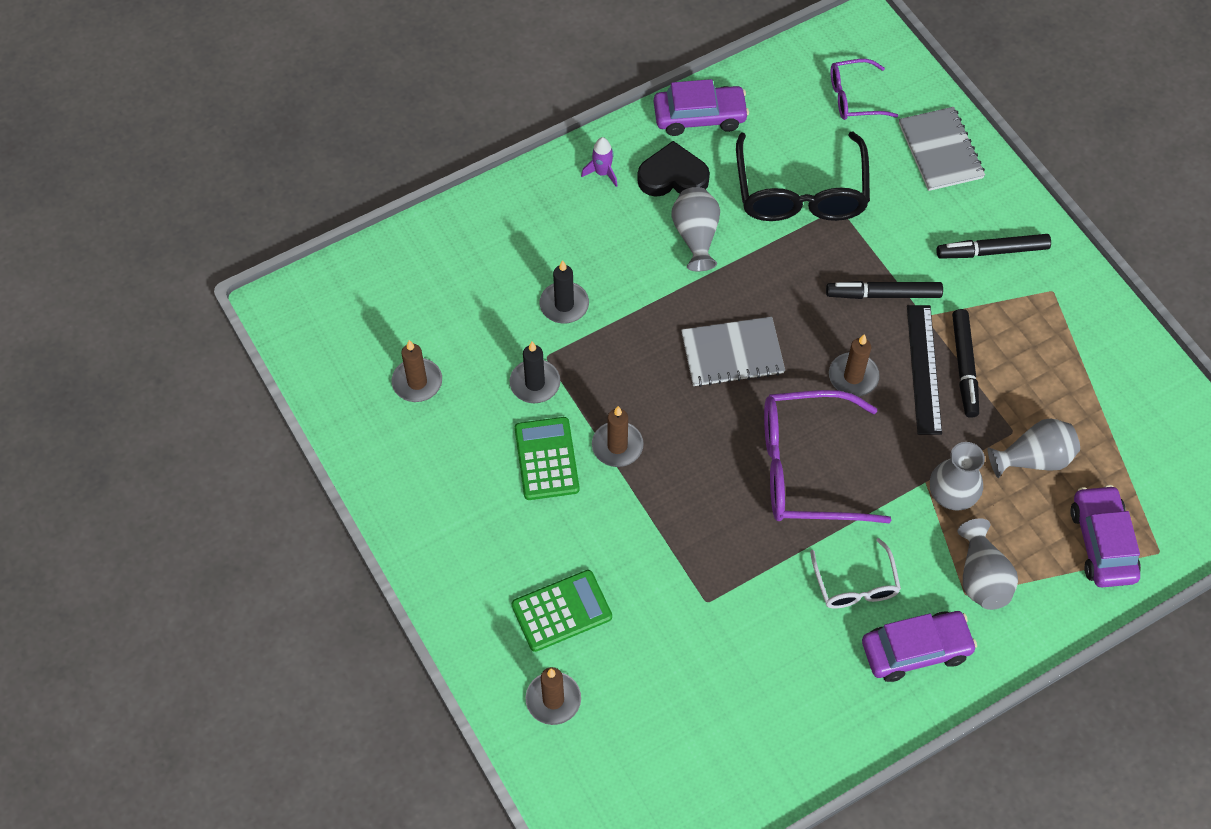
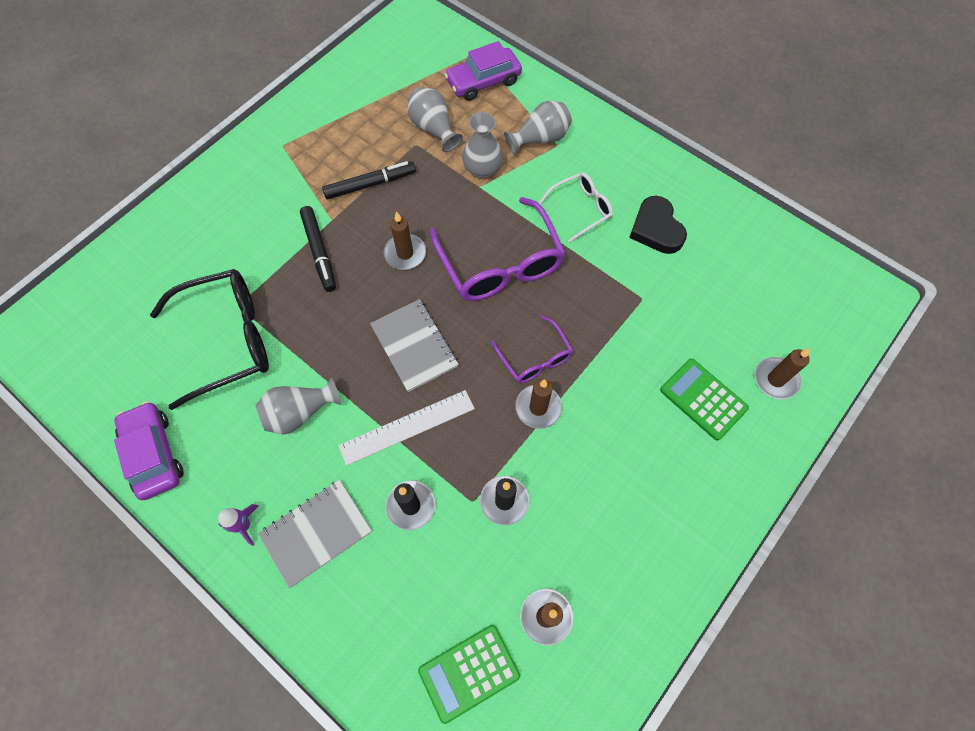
camera: 110 degrees left, 5 degrees up
(546, 459) = (575, 462): green calculator -> green calculator (469, 672)
(644, 323) = (407, 426): none -> white ruler
(673, 176) = (233, 455): black heart -> black heart (656, 229)
(854, 97) = (107, 326): purple glasses -> purple glasses (535, 358)
(916, 650) = (612, 163): purple car -> none
(924, 369) = (381, 209): black ruler -> none
(940, 151) = (158, 246): grey notebook -> grey notebook (316, 533)
(992, 251) = (255, 189): black marker -> none

